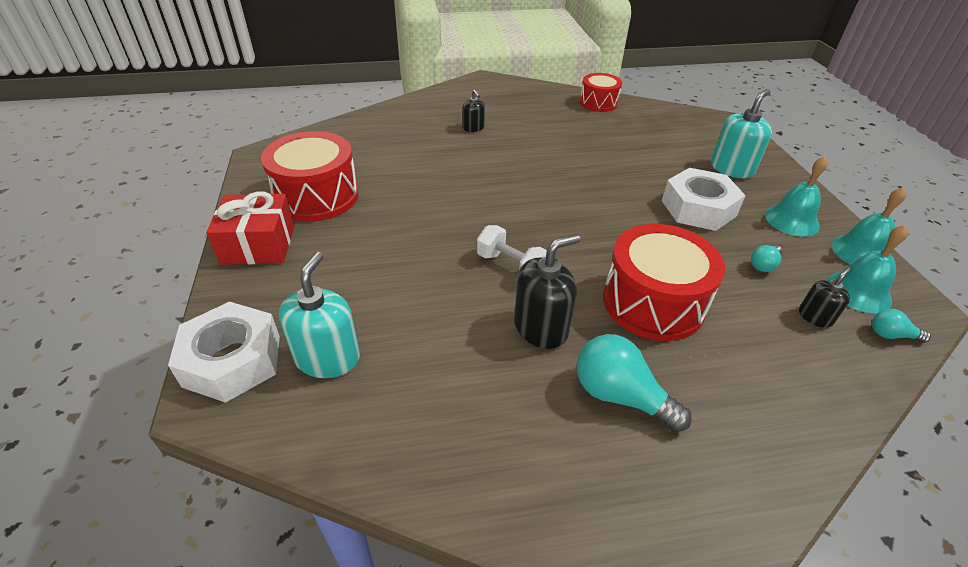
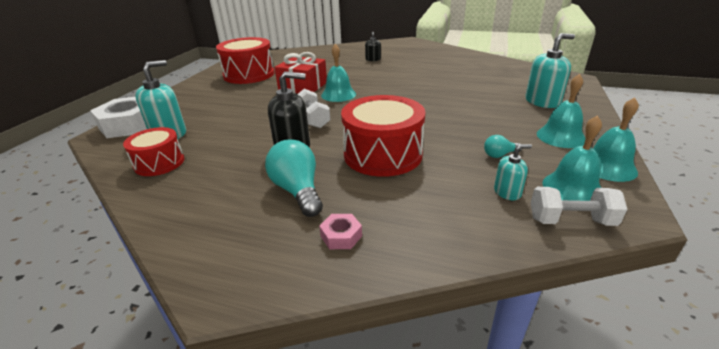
camera: 30 degrees right, 10 degrees down
(258, 244) = (198, 87): red gift -> red gift (303, 86)
(496, 209) = (338, 94): none -> turquoise bell
(598, 103) = (475, 58): red drum -> red drum (159, 163)
(698, 208) = (484, 117): white nut -> none
(731, 442) = (341, 236): none -> pink nut
(815, 317) = (507, 192): black soap dispenser -> turquoise soap dispenser
(891, 335) = (570, 220): turquoise light bulb -> white dumbbell

